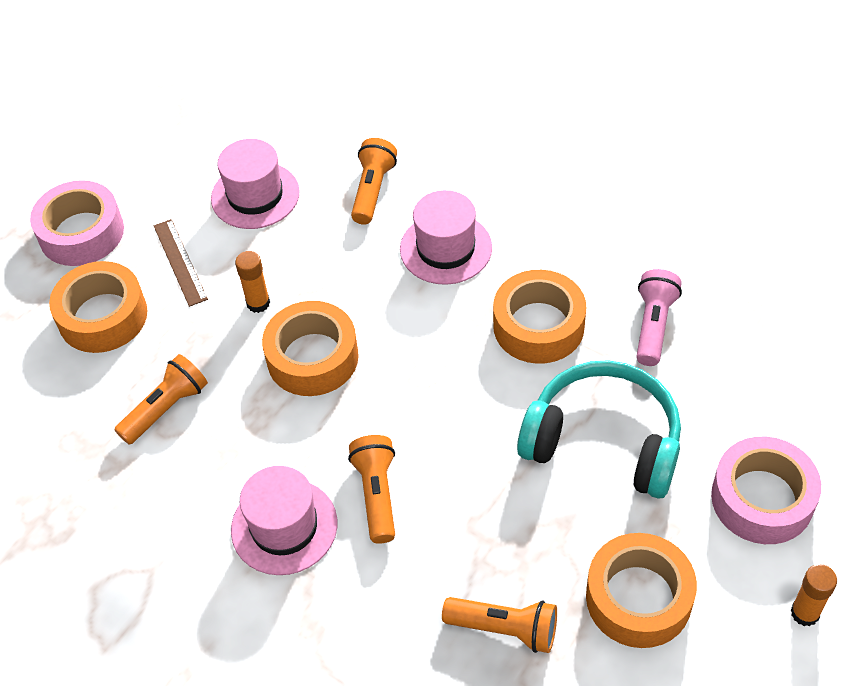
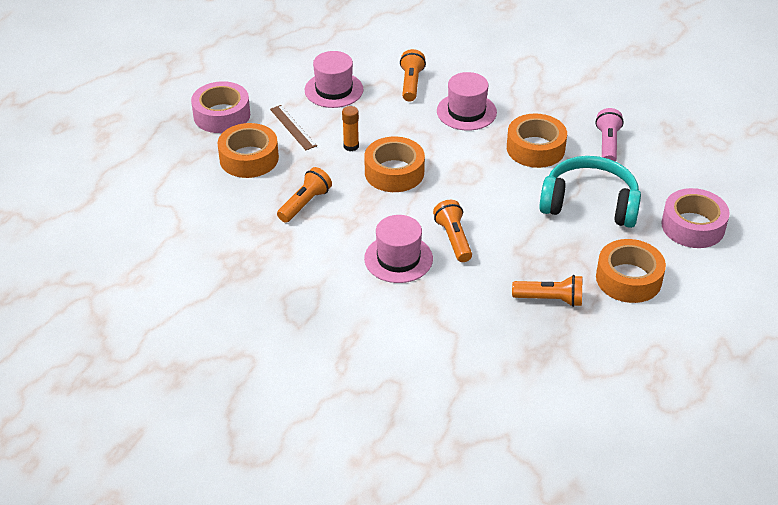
camera: 10 degrees left, 10 degrees down
(805, 613) = (730, 279): orange glue stick -> none

